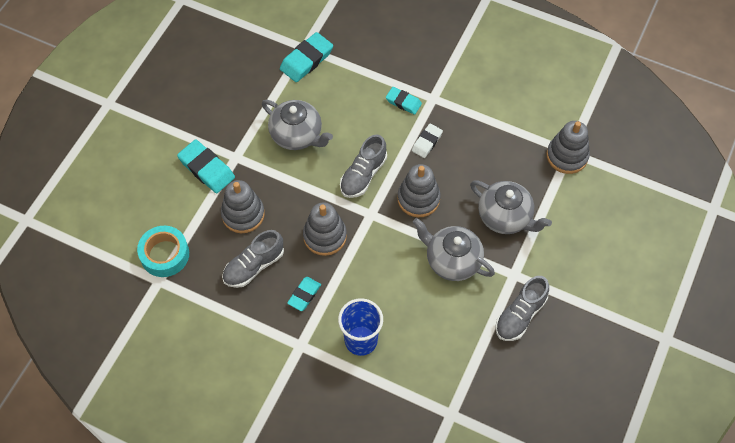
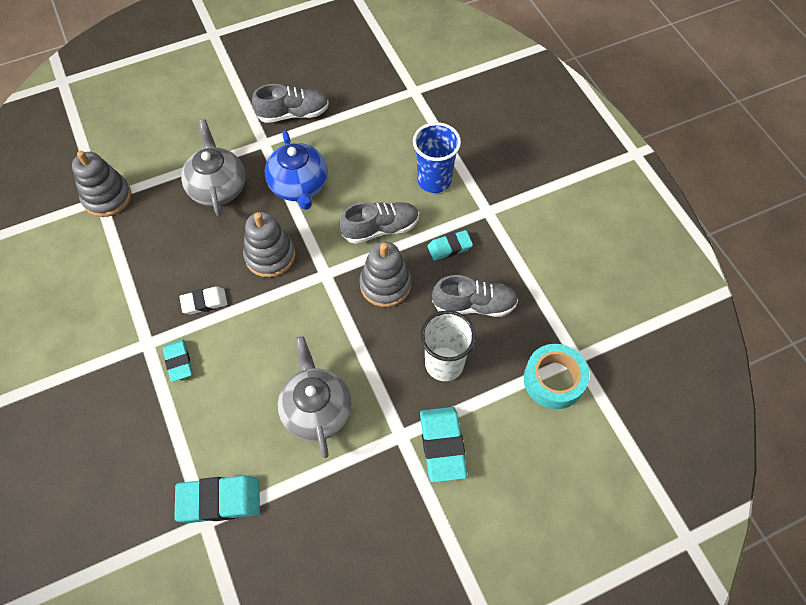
camera: 140 degrees left, 0 degrees up
(243, 214) = (444, 364): grey stacking toy -> white cup
(363, 175) = (295, 315): grey shoe -> grey shoe (380, 229)
(452, 260) = (299, 186): grey teapot -> blue teapot

